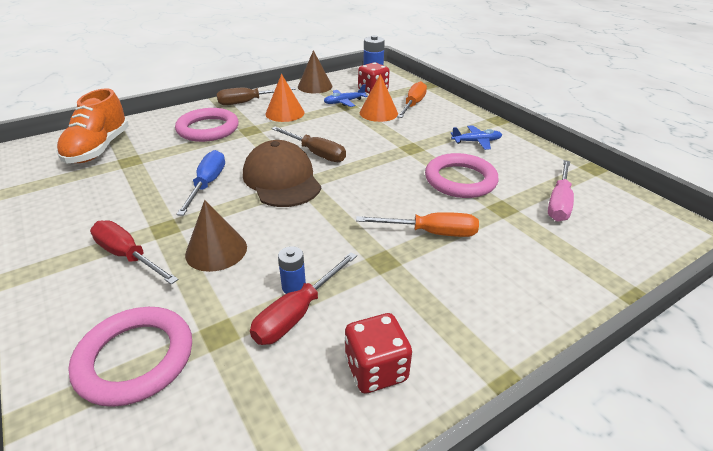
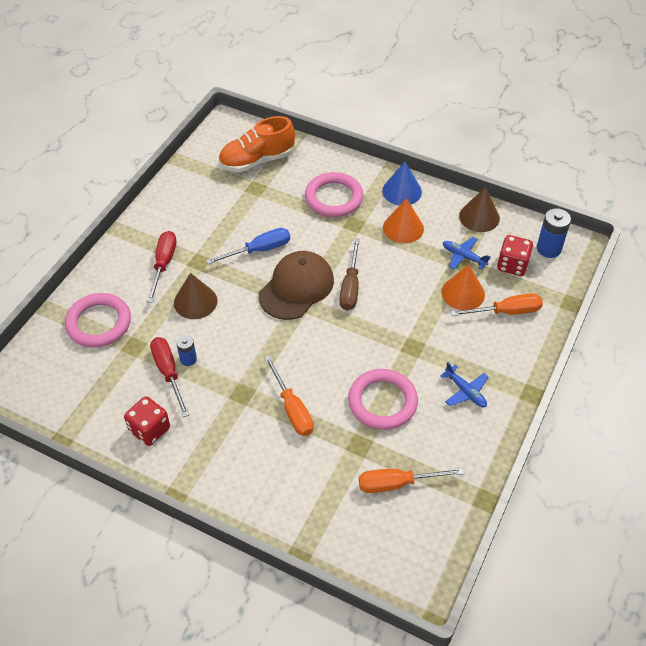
camera: 60 degrees right, 15 degrees up
(248, 102) = (402, 191): brown screwdriver -> blue cone
(297, 313) = (168, 373): red screwdriver -> red screwdriver turned 60 degrees clockwise
(559, 203) = (397, 483): pink screwdriver -> orange screwdriver

